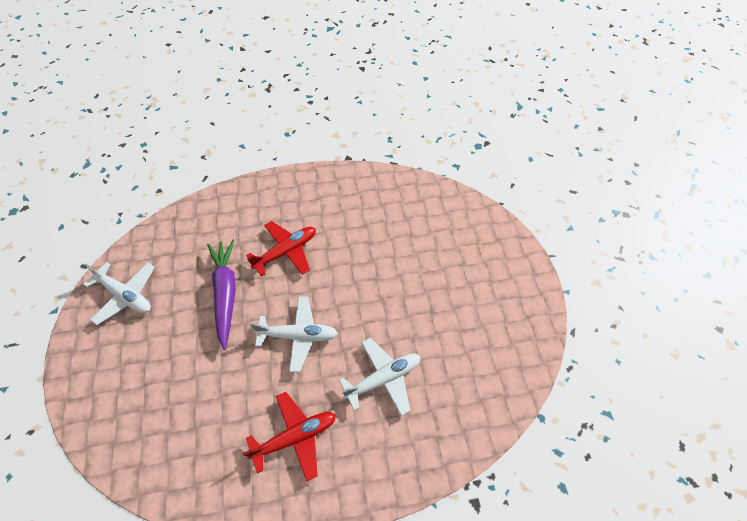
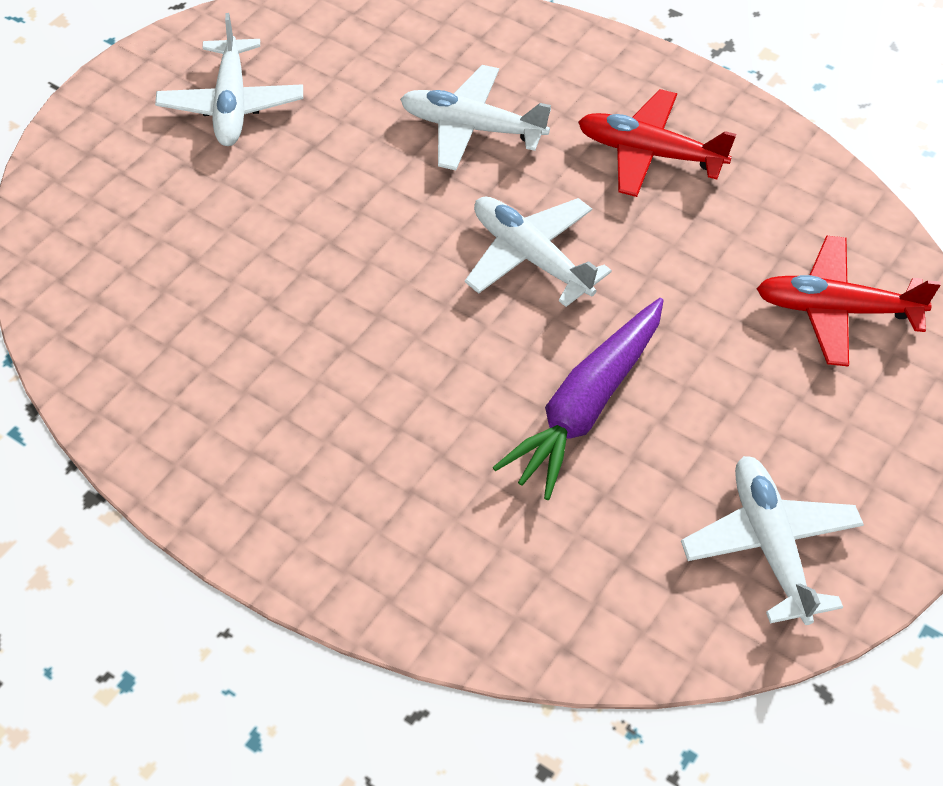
camera: 135 degrees left, 5 degrees down
(286, 251) = (417, 397): red plane -> red plane (835, 310)
(482, 302) = (232, 105): none -> white plane

